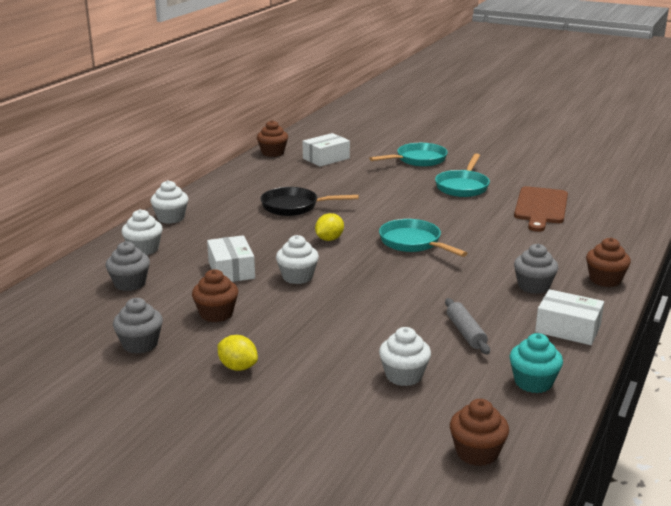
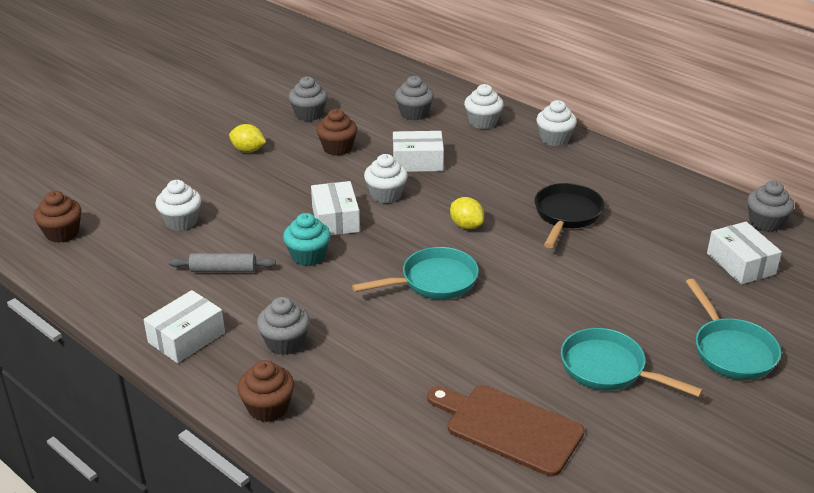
camera: 105 degrees right, 10 degrees up
(238, 367) = (248, 150): yellow lemon -> yellow lemon turned 60 degrees clockwise
(273, 153) = (765, 222): brown cupcake -> grey cupcake
(351, 293) = (335, 219): none -> white box
(533, 382) = (120, 286): turquoise cupcake -> turquoise cupcake (308, 256)

